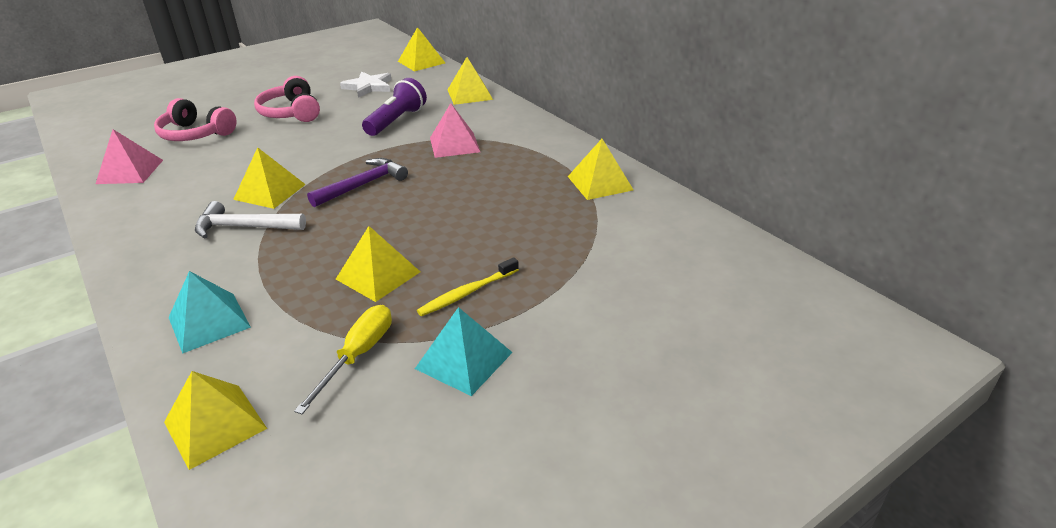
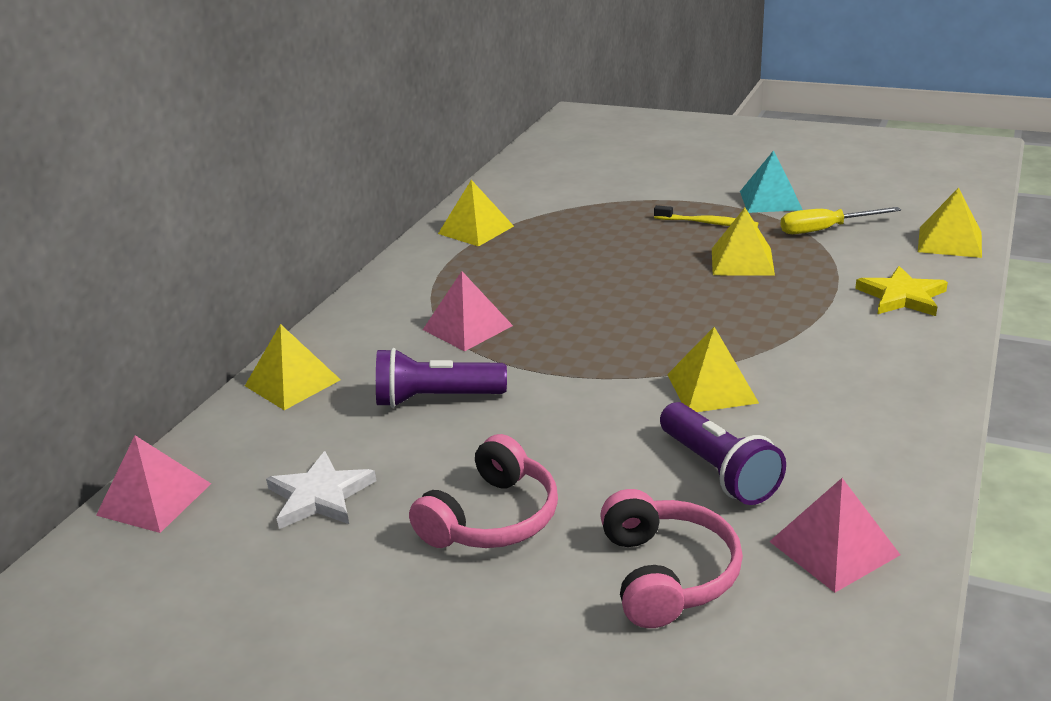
camera: 120 degrees left, 5 degrees down
(209, 322) = (902, 296): turquoise pyramid -> yellow star
(217, 167) = (718, 471): none -> purple flashlight
(244, 227) = (787, 361): white hammer -> none
(363, 185) = (623, 338): purple hammer -> none
(421, 62) = (154, 499): yellow pyramid -> pink pyramid

